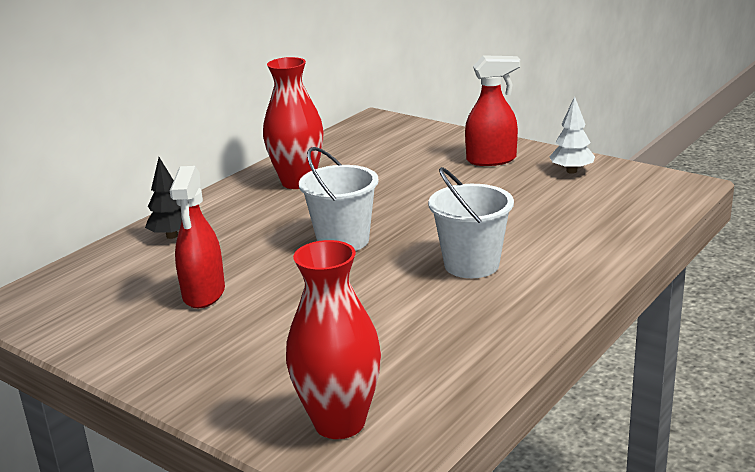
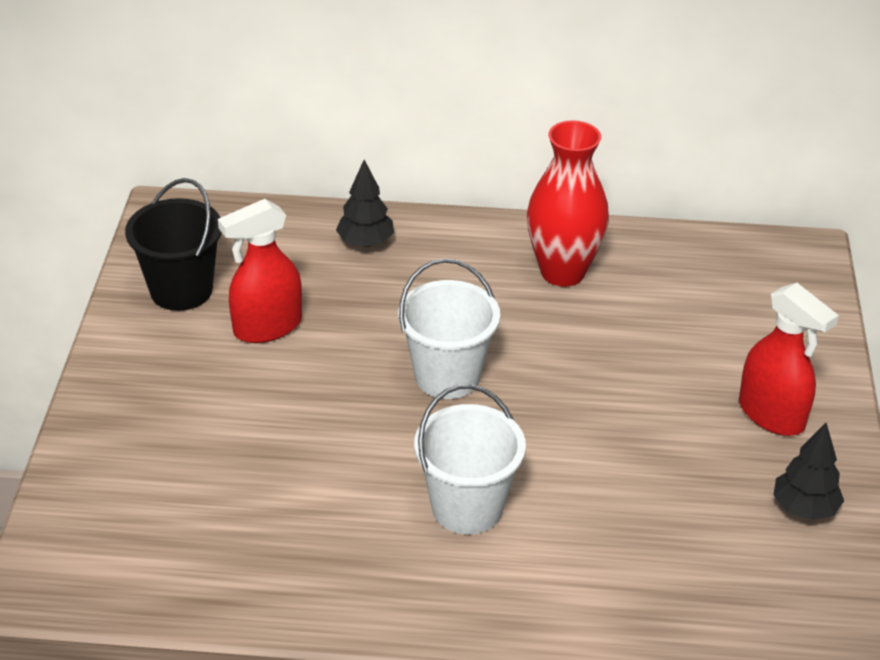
camera: 55 degrees right, 15 degrees up
(109, 320) = (181, 290): none -> black bucket
(339, 423) = (104, 531): red vase -> none
(571, 171) = (804, 508): white tree -> black tree

